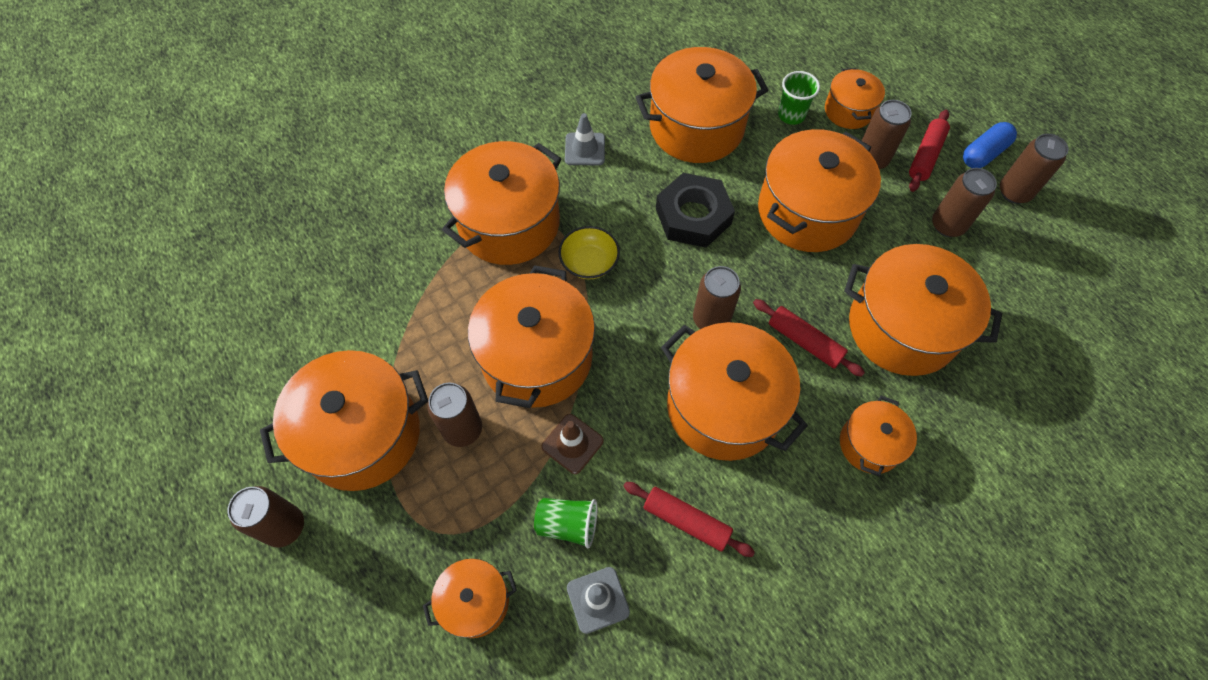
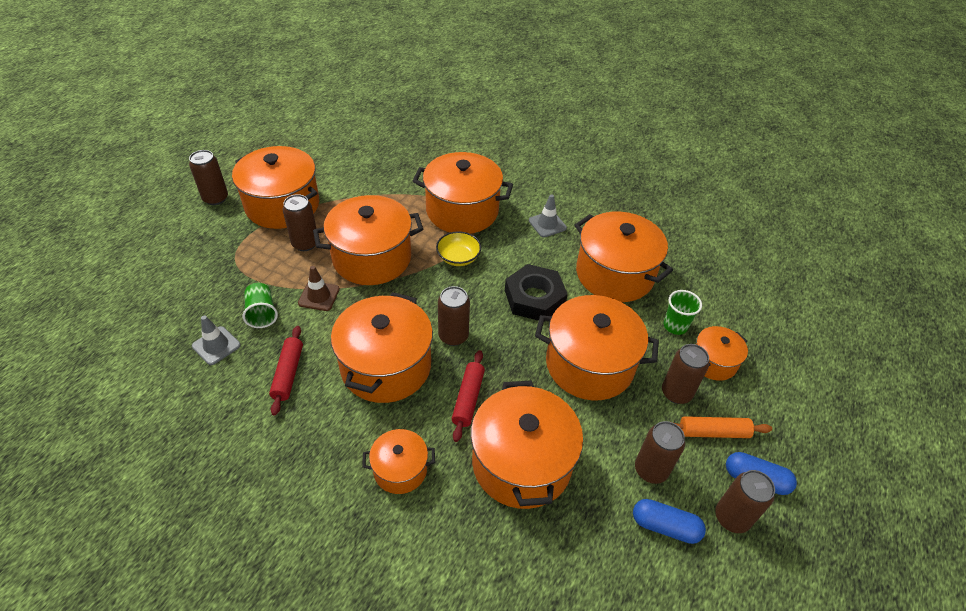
camera: 60 degrees right, 15 degrees down
(475, 602) = (197, 289): orange pot -> none
(925, 156) = (713, 432): red rolling pin -> orange rolling pin
(1007, 245) = (665, 526): none -> blue capsule

